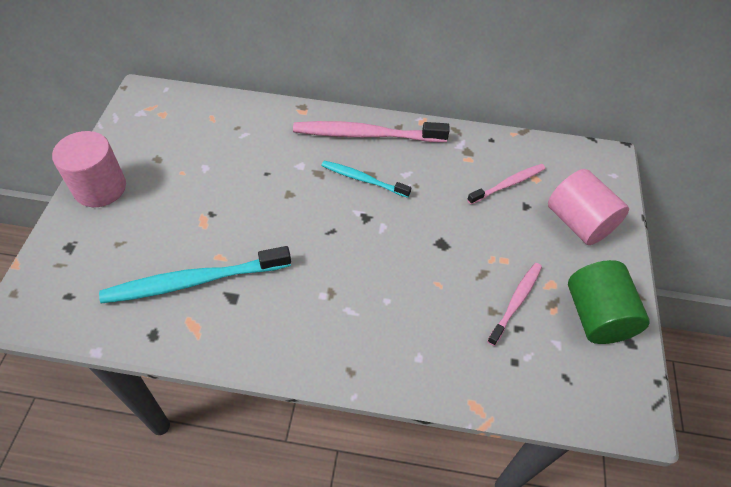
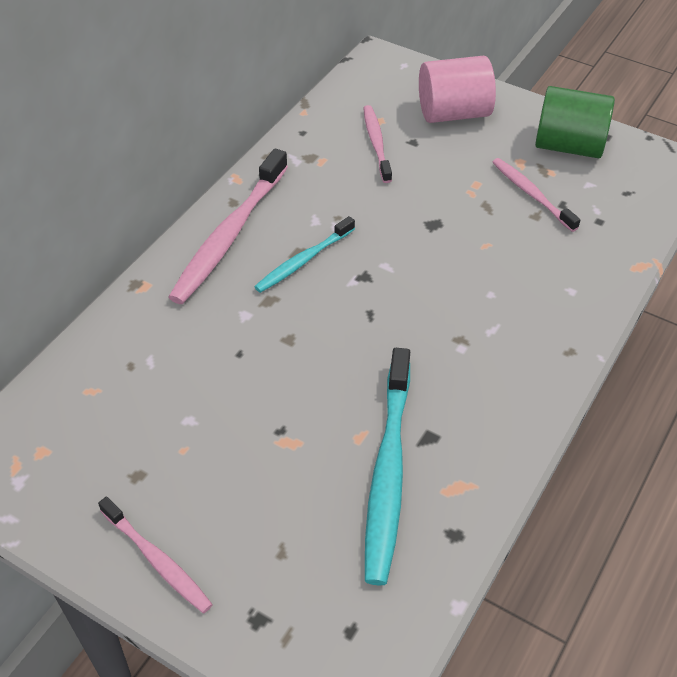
camera: 65 degrees left, 5 degrees down
(100, 188) = (158, 561): pink cylinder -> pink toothbrush

